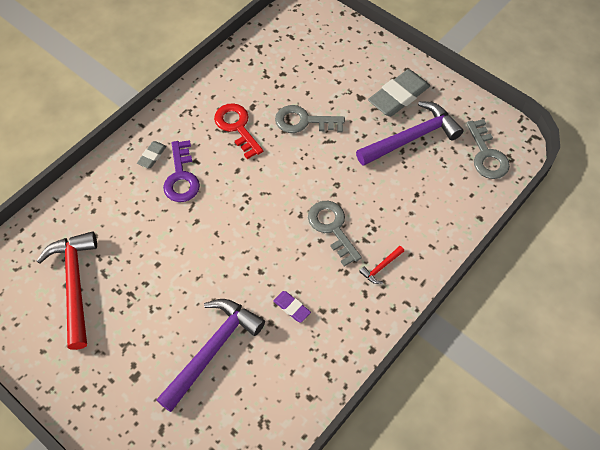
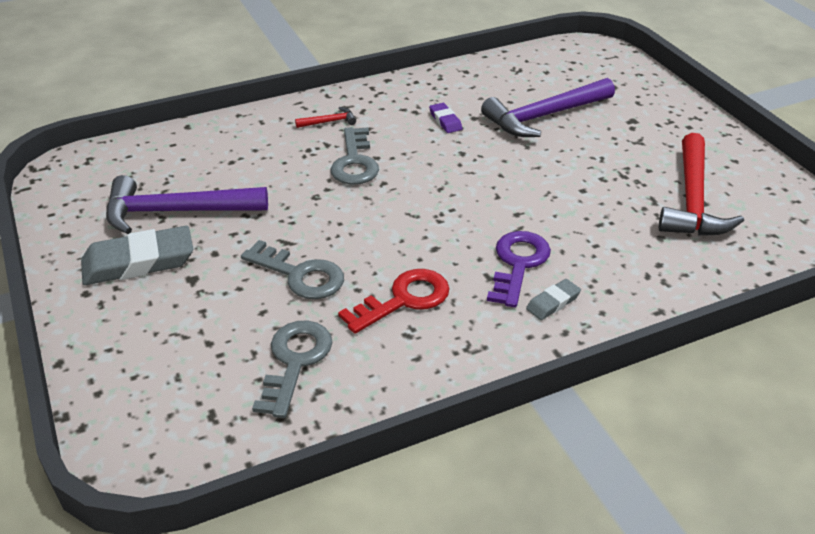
camera: 155 degrees left, 20 degrees down
(237, 127) = (404, 299): red key -> red key turned 120 degrees counterclockwise
(486, 155) = (110, 169): grey key -> grey key (295, 361)

